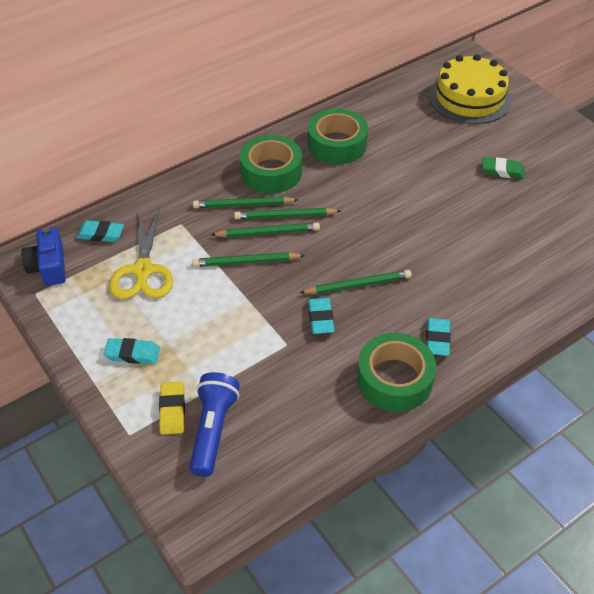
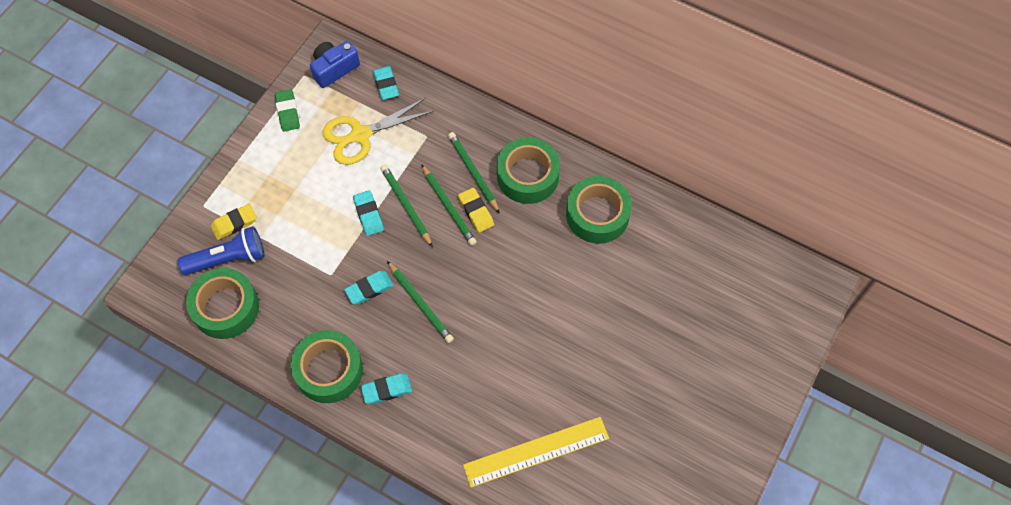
camera: 65 degrees right, 15 degrees up
(132, 354) = (274, 171): turquoise eraser -> turquoise eraser (368, 215)
(272, 450) = (226, 307): none -> green tape
(285, 216) = (476, 211): green pencil -> yellow eraser
(469, 98) = (744, 311): yellow cake -> none
(502, 171) = (640, 380): green eraser -> green eraser (288, 112)
(543, 254) = (536, 452): none -> yellow ruler

